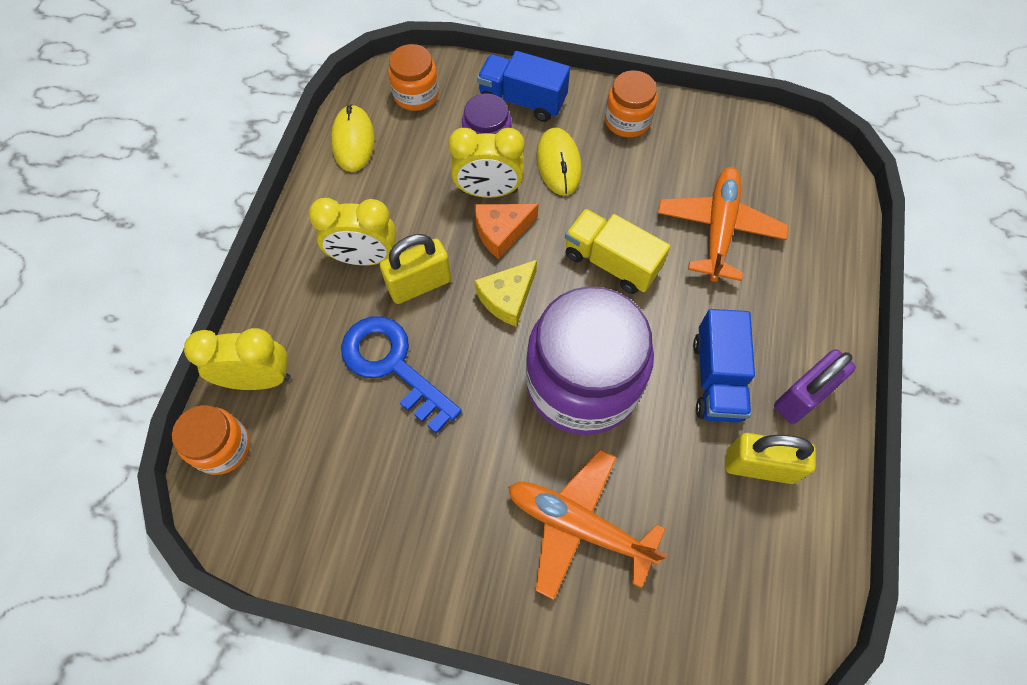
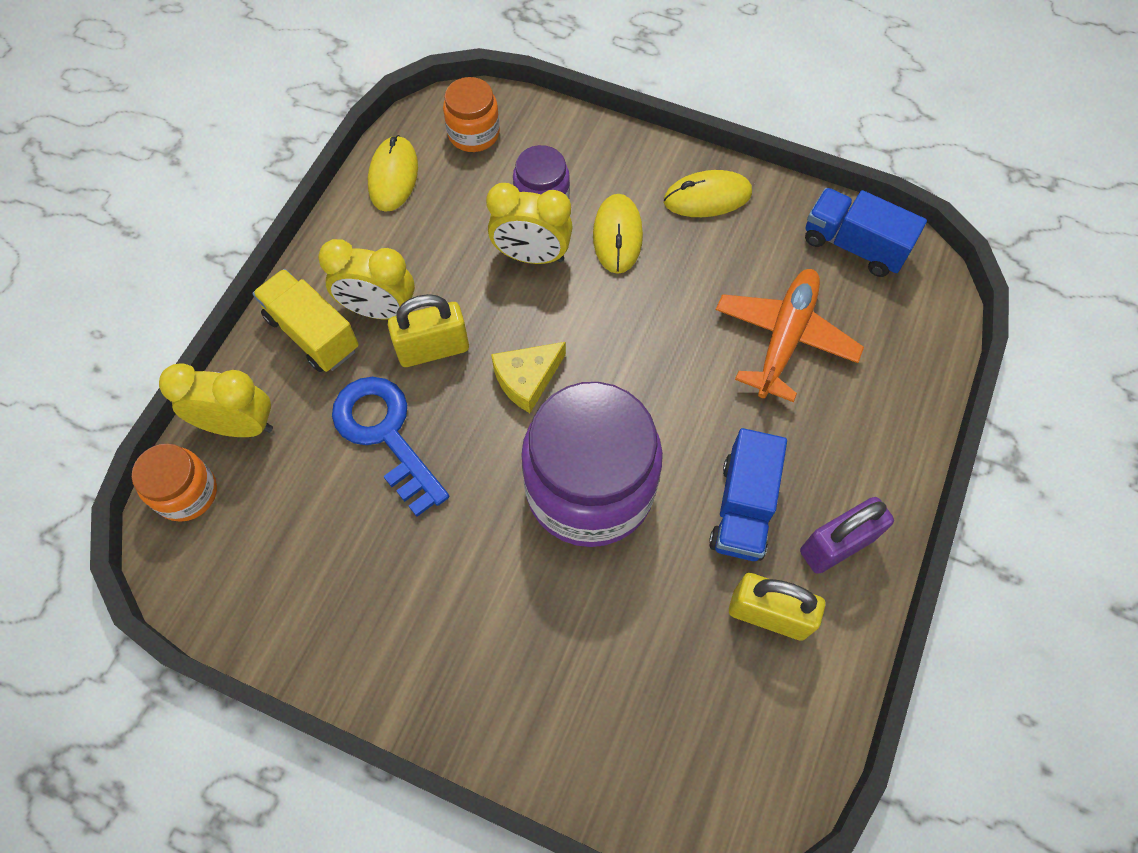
camera: 10 degrees right, 0 degrees up
(501, 232) = (536, 304): orange cheese -> none
(522, 100) = (592, 157): blue truck -> blue truck (853, 245)
(578, 525) = (551, 643): orange plane -> none
(611, 262) = (652, 357): yellow truck -> yellow truck (312, 333)
(627, 121) = (707, 197): orange jar -> yellow mouse

